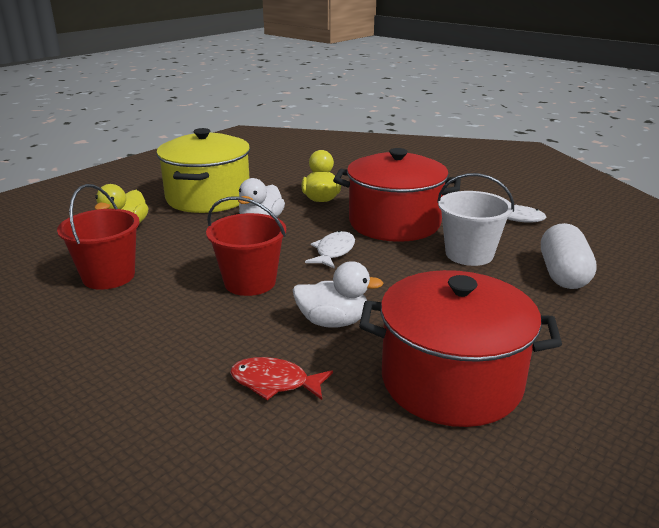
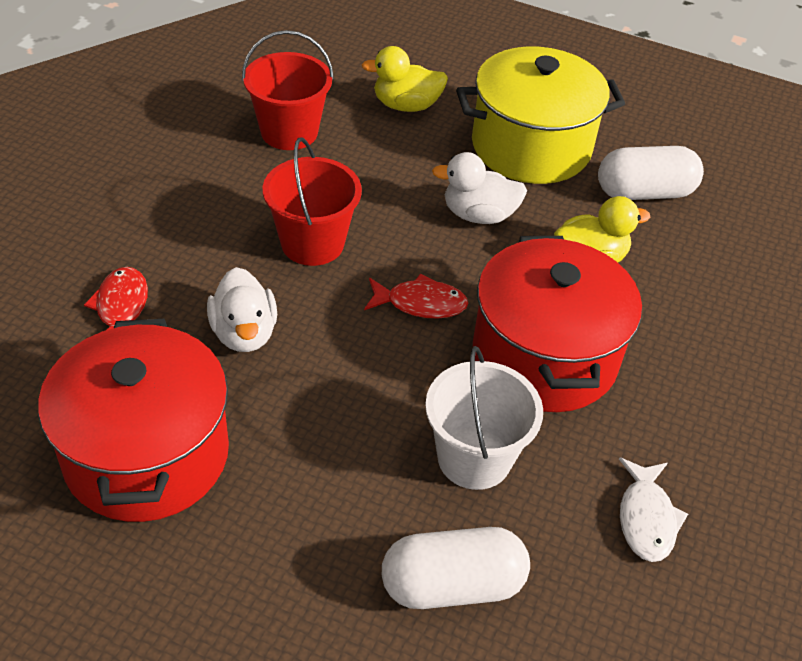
camera: 70 degrees right, 20 degrees up
(274, 177) = (644, 193): none -> white capsule
(333, 252) = (420, 303): white fish -> red fish

